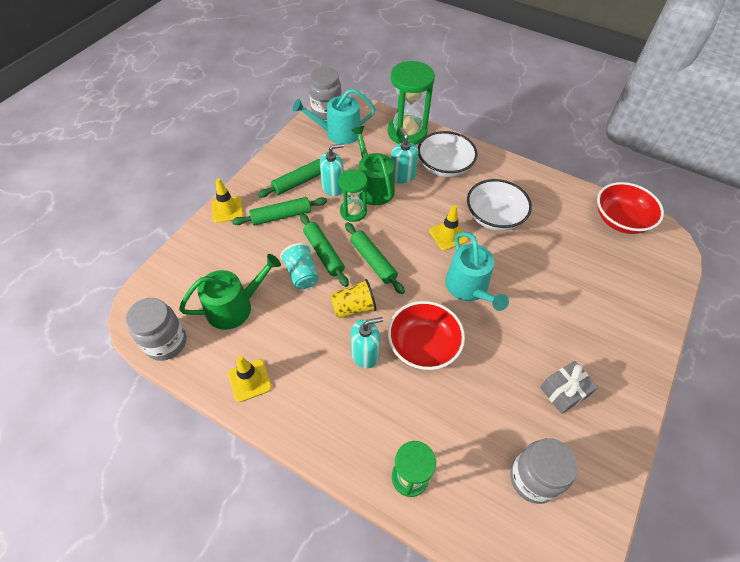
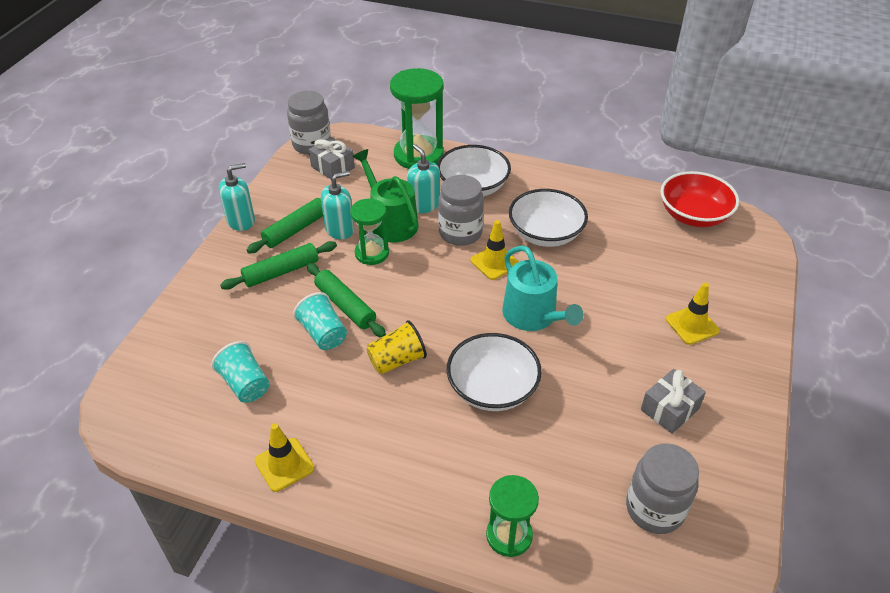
camera: 10 degrees left, 10 degrees down
(166, 342) = (164, 440): grey jar -> grey jar (460, 233)
(227, 210) = (209, 275): yellow traffic cone -> yellow traffic cone (692, 325)
(235, 307) = (245, 384): green watering can -> turquoise cup
(338, 133) = (332, 167): turquoise watering can -> grey gift
(365, 354) = (423, 410): turquoise soap dispenser -> turquoise soap dispenser (241, 221)
(373, 261) = (409, 305): green rolling pin -> none
(423, 345) = (492, 388): red bowl -> white bowl

